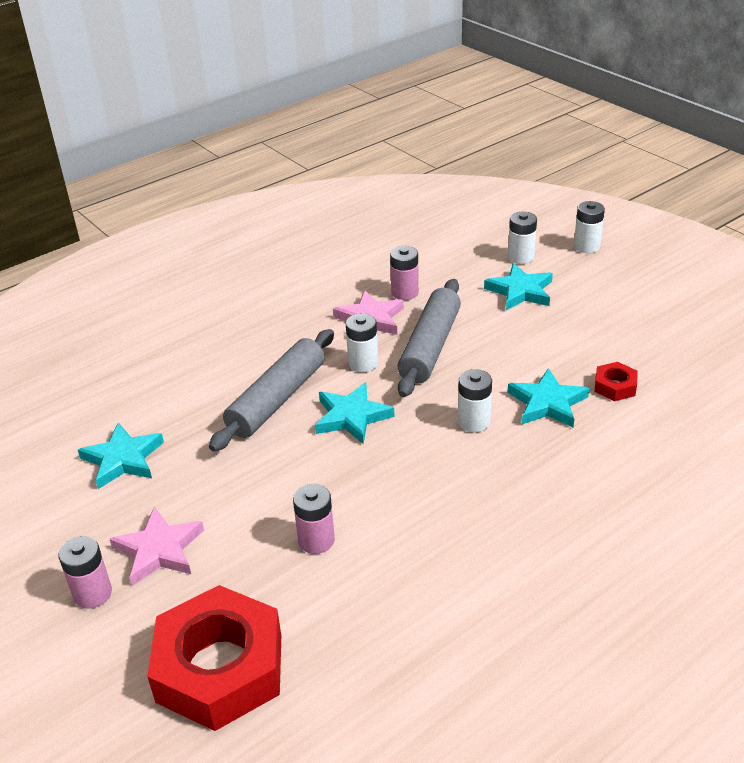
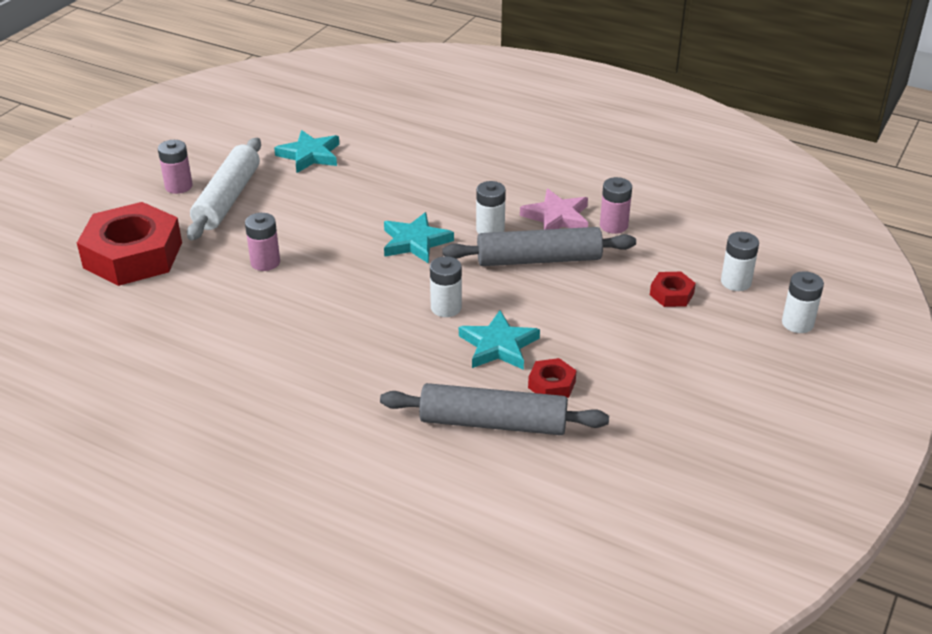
camera: 65 degrees right, 0 degrees up
(159, 550) = (227, 199): pink star -> white rolling pin
(277, 399) = (415, 200): grey rolling pin -> grey rolling pin (493, 423)
(520, 291) = (671, 294): turquoise star -> red nut

